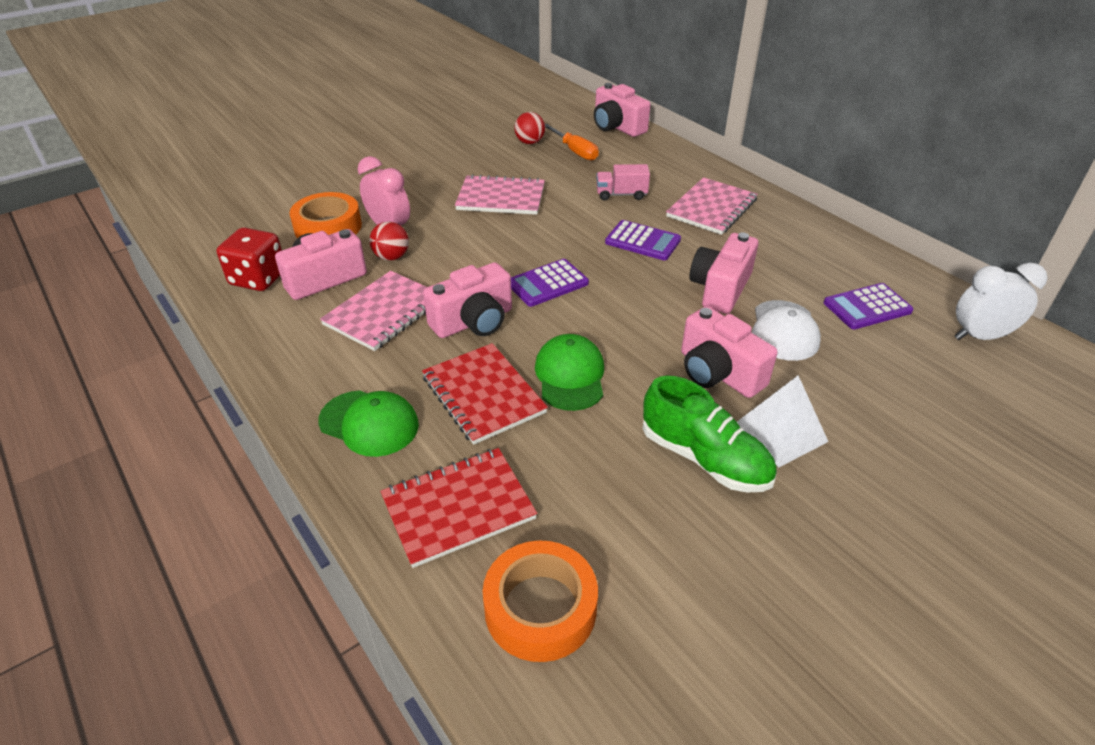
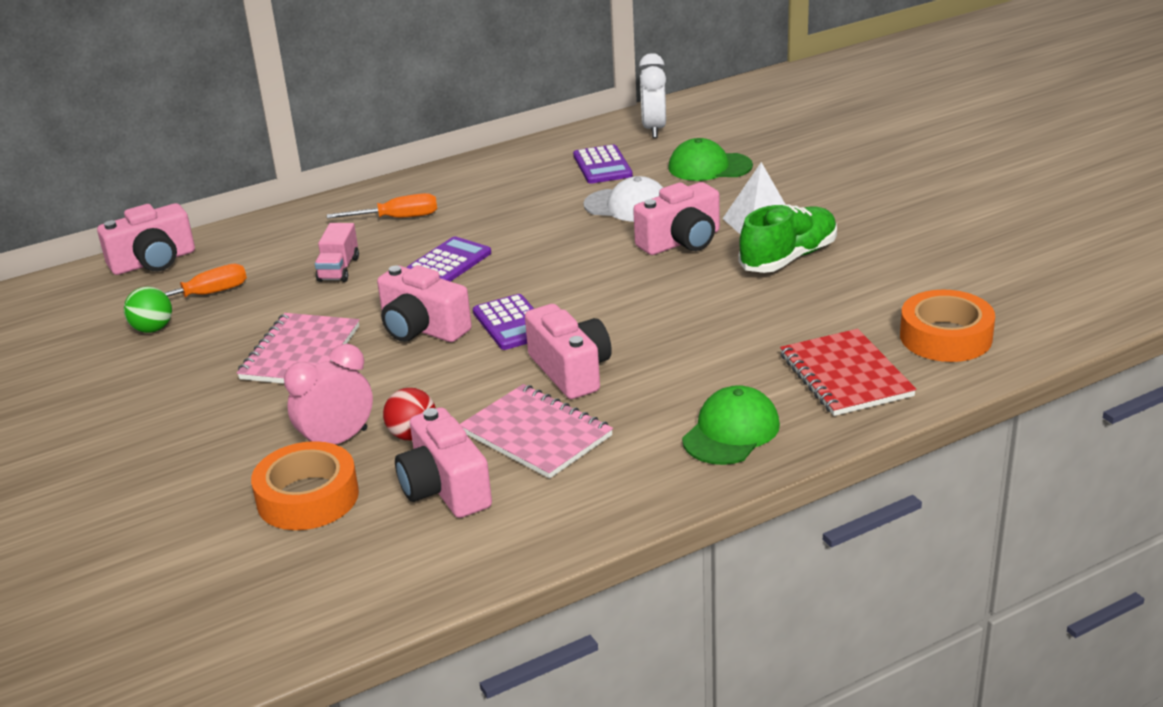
camera: 80 degrees left, 10 degrees down
(258, 278) = (423, 549): red dice -> none
(483, 395) = (695, 364): red notebook -> none
(530, 142) = (152, 329): red ball -> green ball
(570, 376) = (673, 315): green cap -> green cap (709, 167)
(711, 208) = (398, 218): pink notebook -> orange screwdriver
(720, 288) = (553, 228): pink camera -> pink camera (422, 329)

